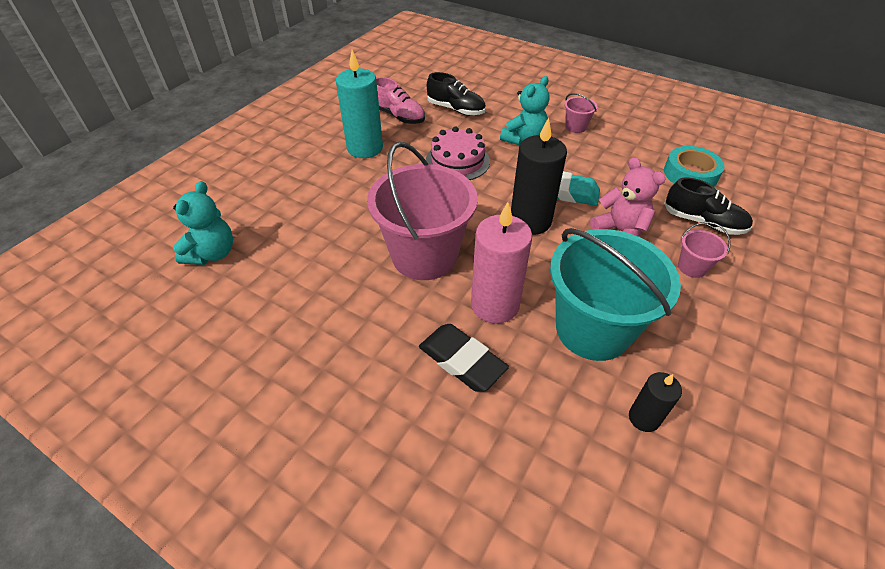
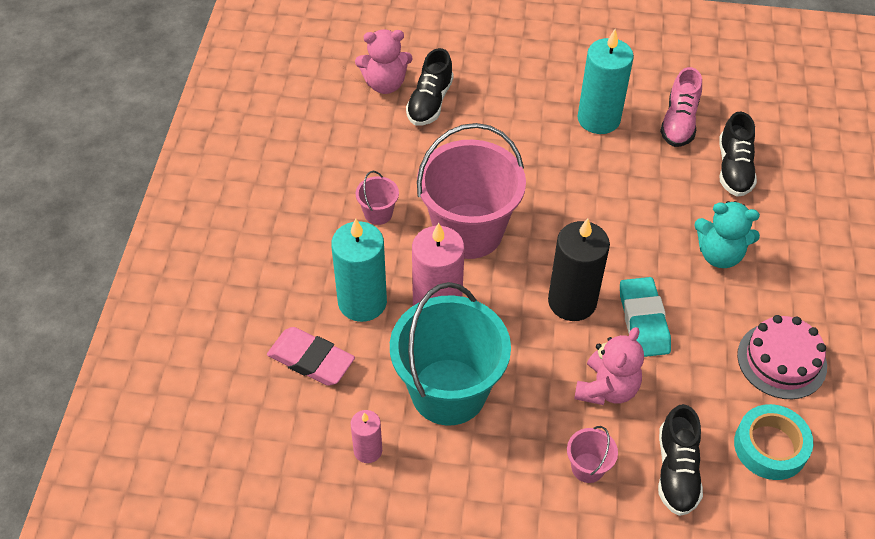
camera: 65 degrees right, 5 degrees up
(212, 253) = (385, 84): turquoise teddy bear -> pink teddy bear
(263, 231) = (430, 102): none -> black shoe
(457, 161) = (632, 206): pink cake -> pink cake (781, 360)
(462, 361) = (362, 302): black eraser -> turquoise candle
(515, 433) = (311, 360): none -> pink eraser
(576, 127) = (788, 300): pink bucket -> pink bucket (378, 213)
(644, 418) = (368, 450): black candle -> pink candle

